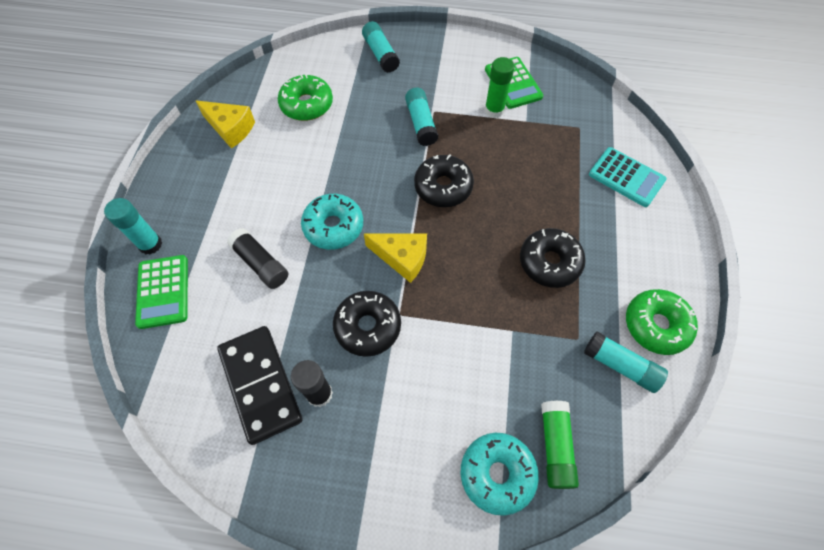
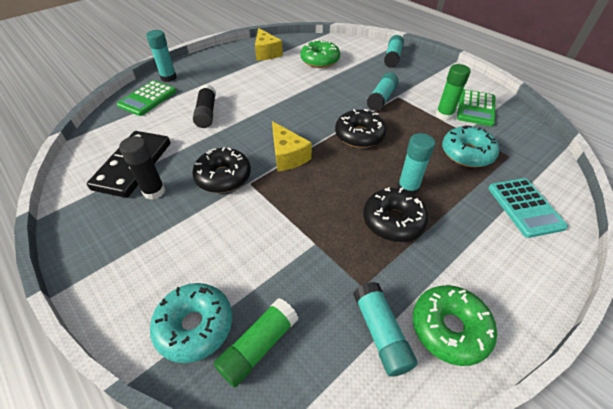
camera: 40 degrees right, 15 degrees down
(333, 227) = (266, 118): turquoise donut -> turquoise donut (467, 153)
(533, 220) = (408, 188): none -> turquoise glue stick

